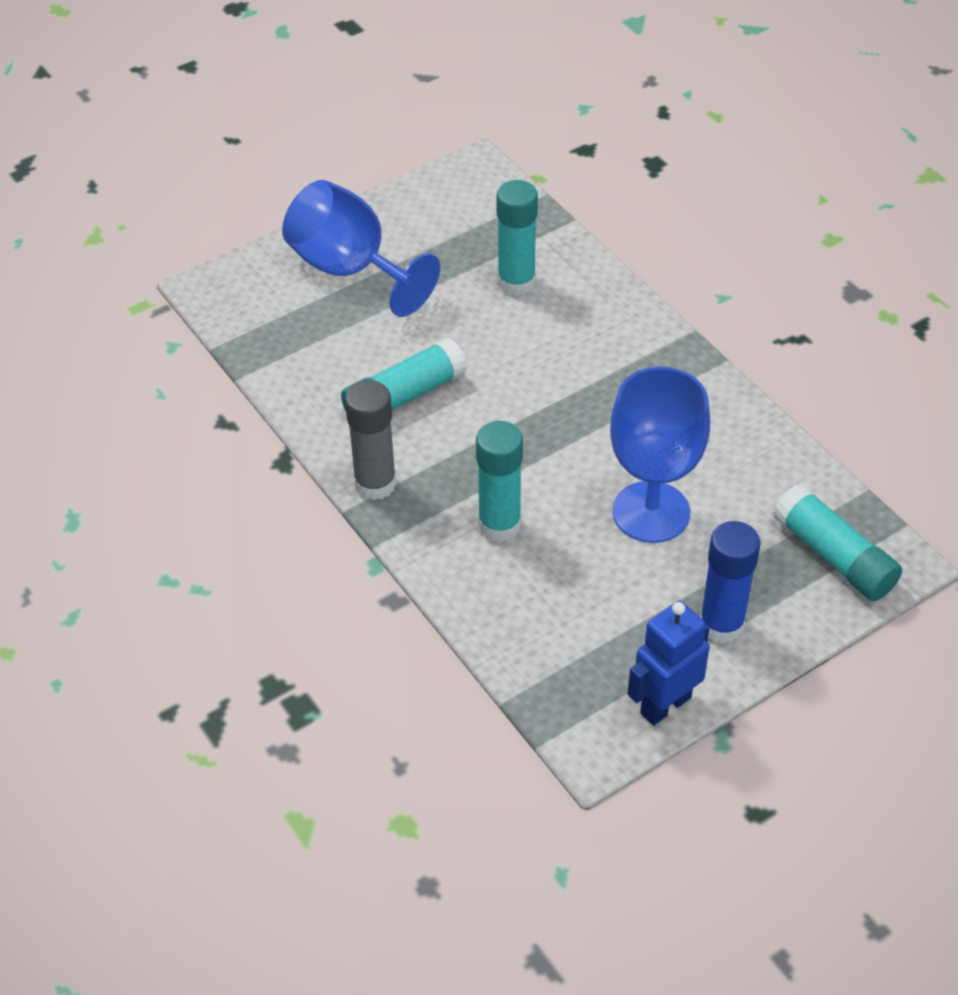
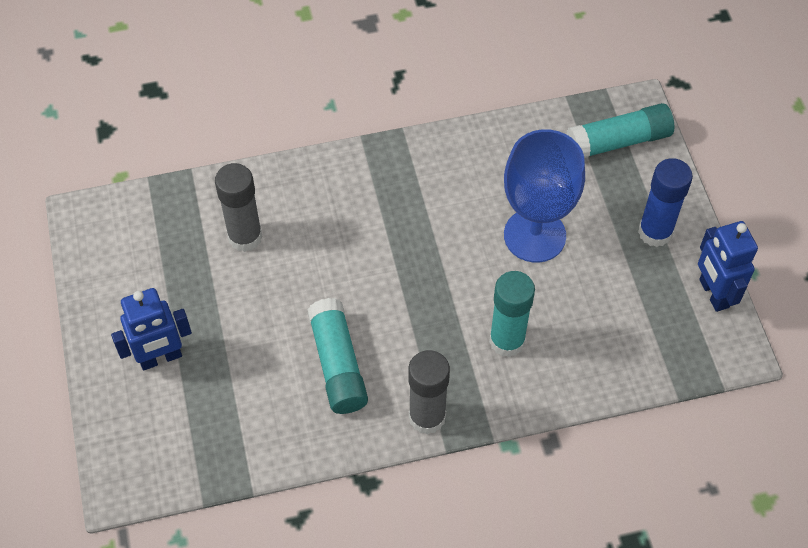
camera: 70 degrees left, 10 degrees up
(350, 269) = (160, 358): blue goblet -> blue robot
(516, 282) = (245, 237): turquoise glue stick -> grey glue stick

